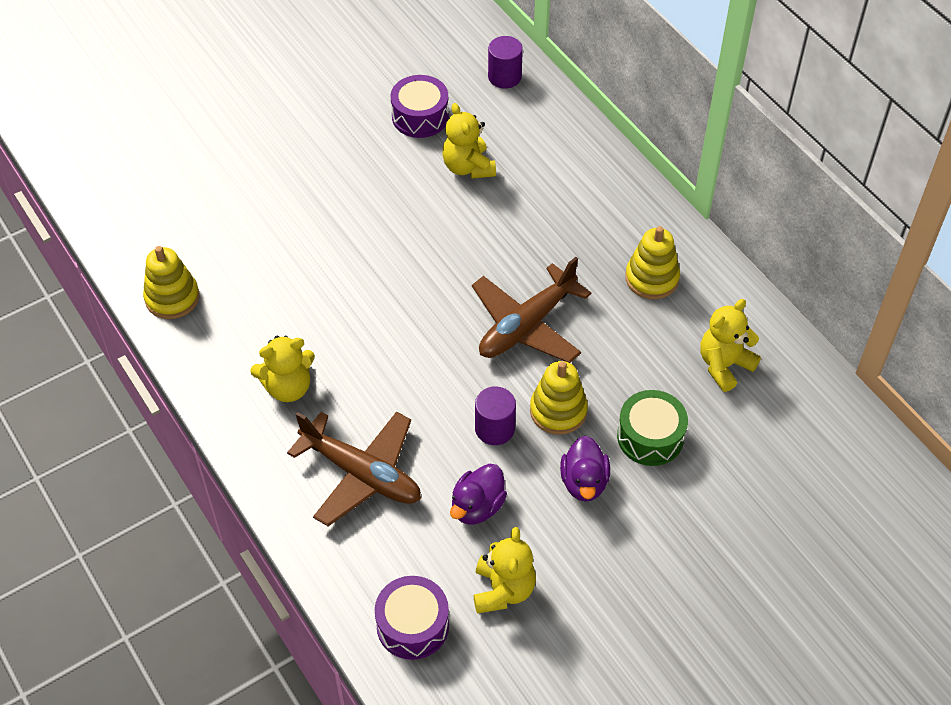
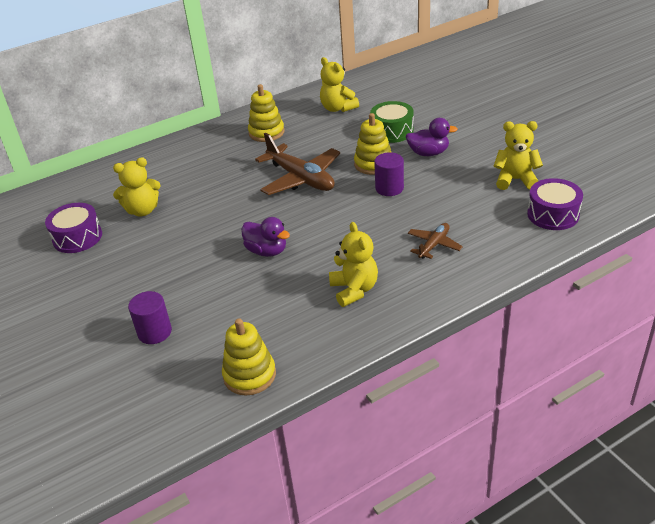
camera: 85 degrees left, 15 degrees down
(362, 474) = (434, 245): brown plane -> brown plane, size x0.52
(477, 507) = (454, 192): purple duck -> purple duck (267, 251)
(504, 77) = (53, 197): purple cylinder -> purple cylinder (154, 332)

